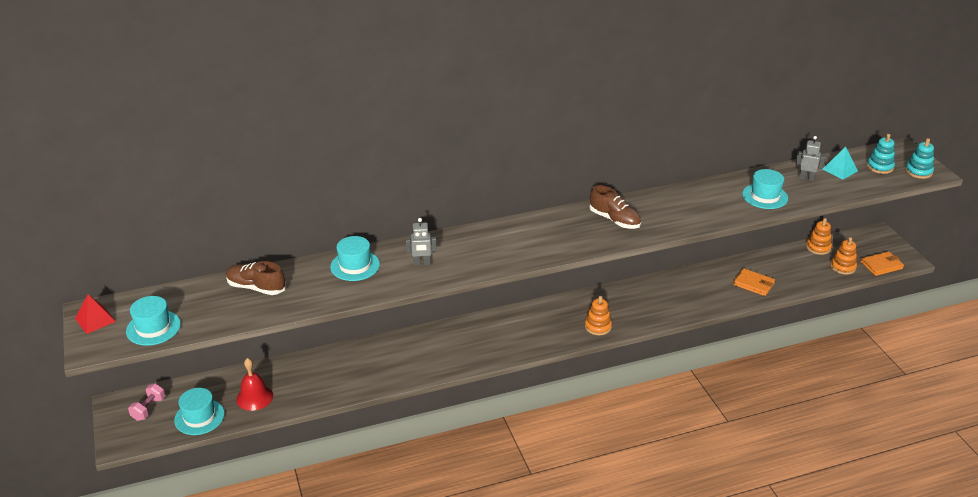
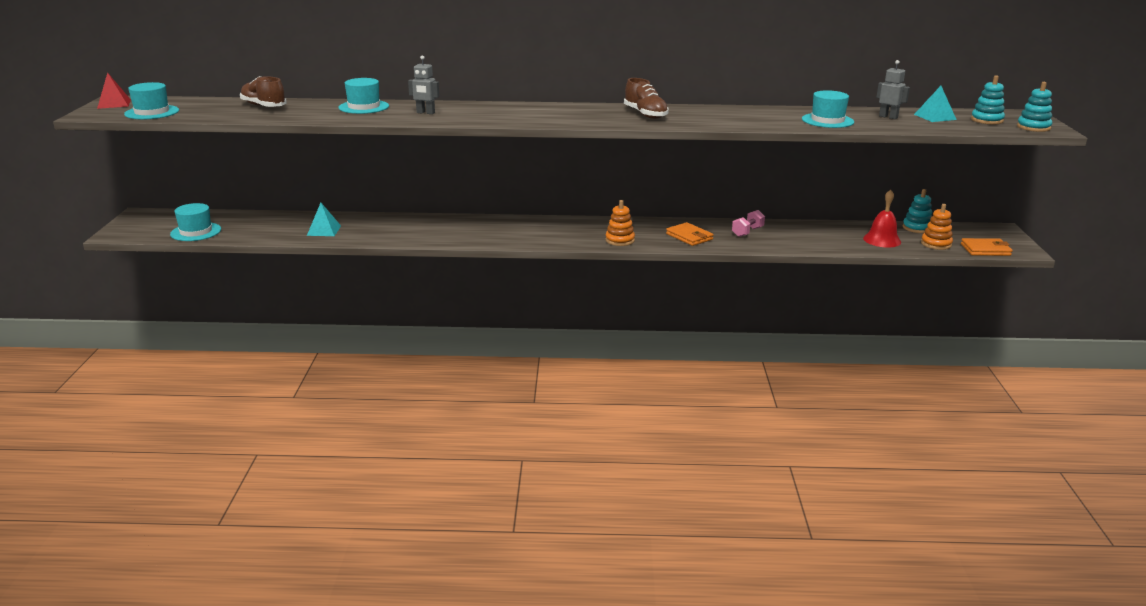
camera: 20 degrees right, 10 degrees down
(149, 409) = (161, 221): pink dumbbell -> pink dumbbell (747, 232)
(254, 397) = (254, 229): red bell -> red bell (882, 240)
(324, 381) = (324, 230): none -> turquoise pyramid
(753, 284) = (818, 240): orange wallet -> orange wallet (689, 237)
(818, 247) = (917, 228): orange stacking toy -> turquoise stacking toy

